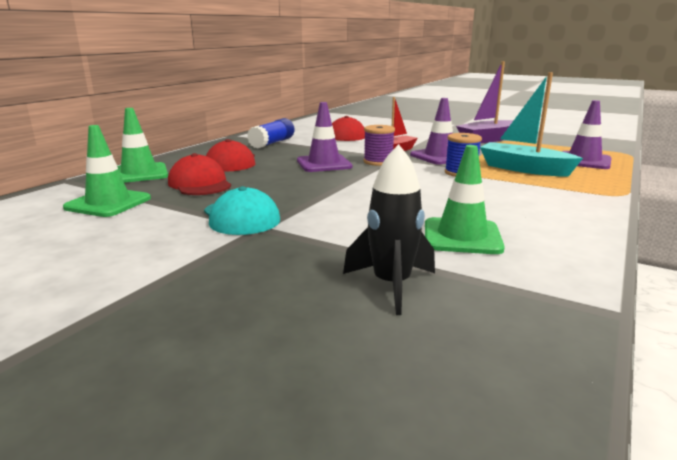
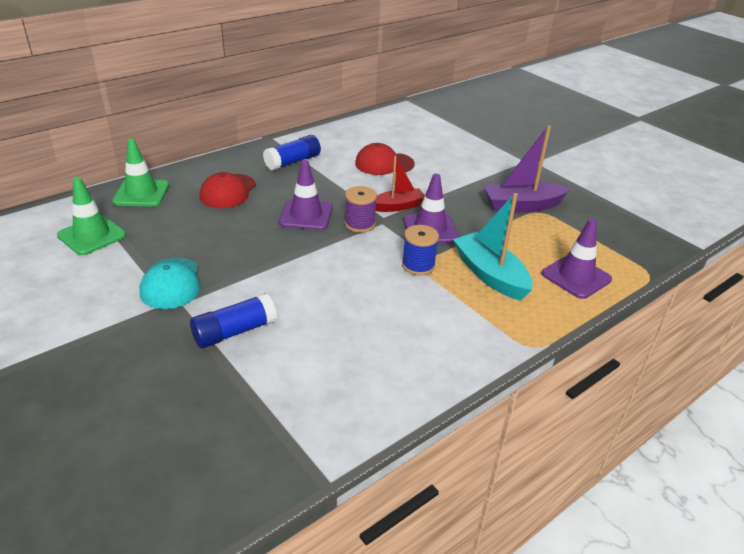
camera: 20 degrees right, 15 degrees up
(200, 184) = (176, 223): red cap -> none
(353, 233) = (234, 332): none -> blue glue stick
(391, 285) = (204, 400): black rocket -> none
(462, 236) = (312, 362): green traffic cone -> none

